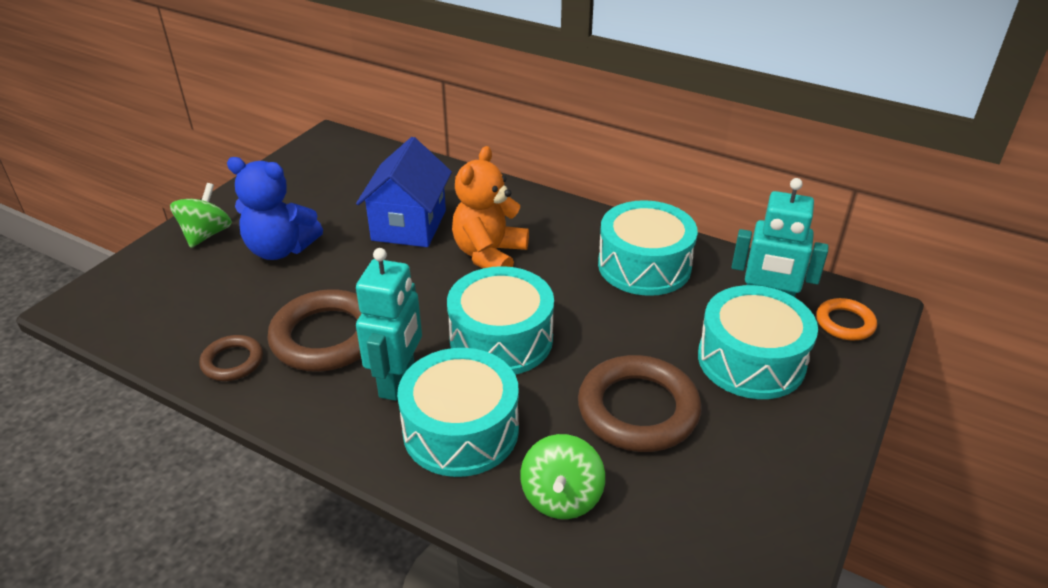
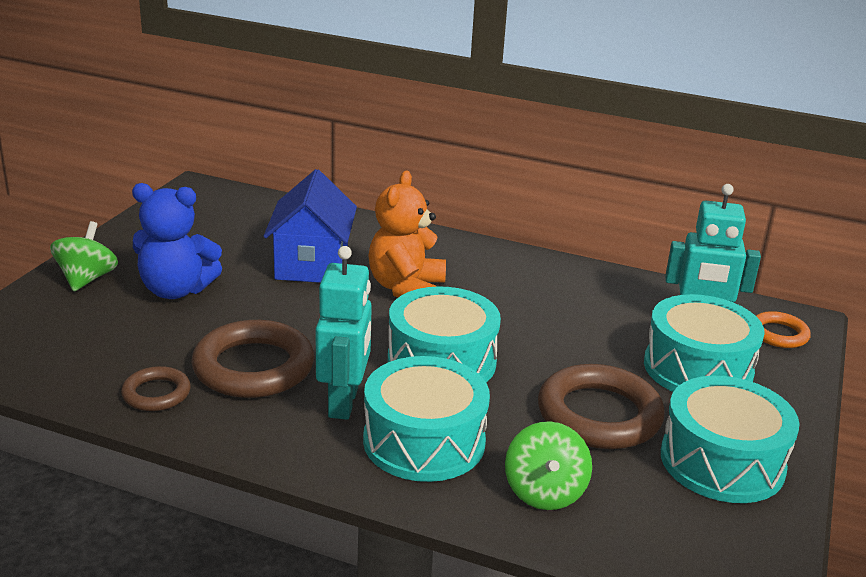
camera: 10 degrees left, 10 degrees down
(644, 265) = (569, 293): turquoise drum -> turquoise drum (722, 462)

